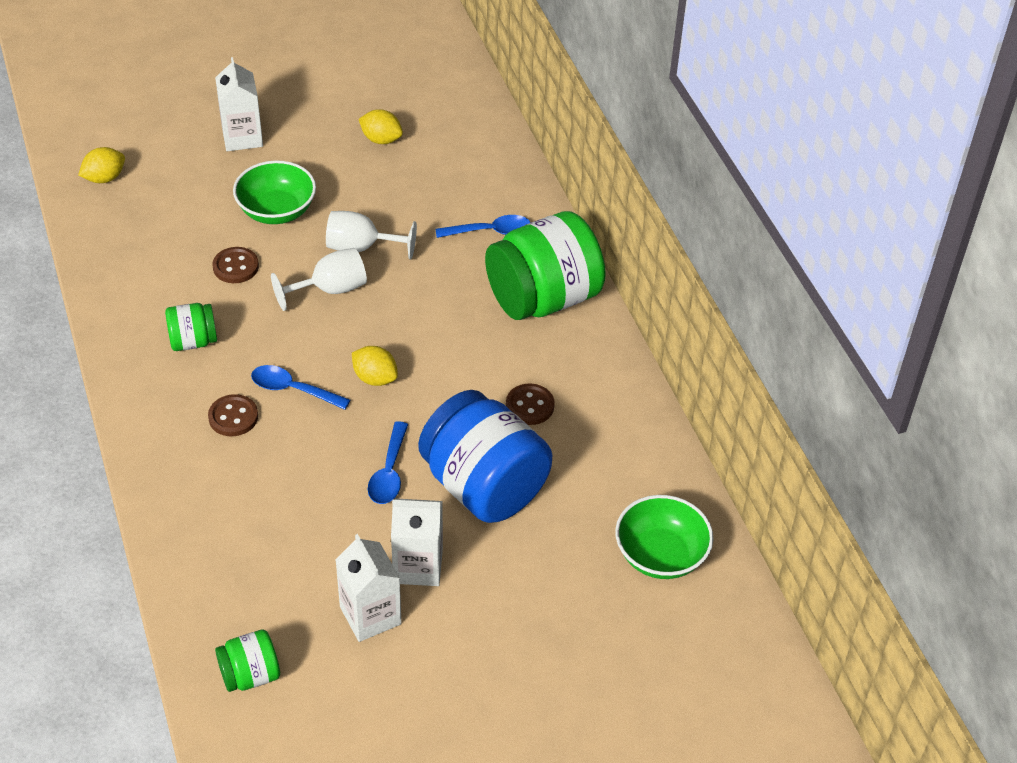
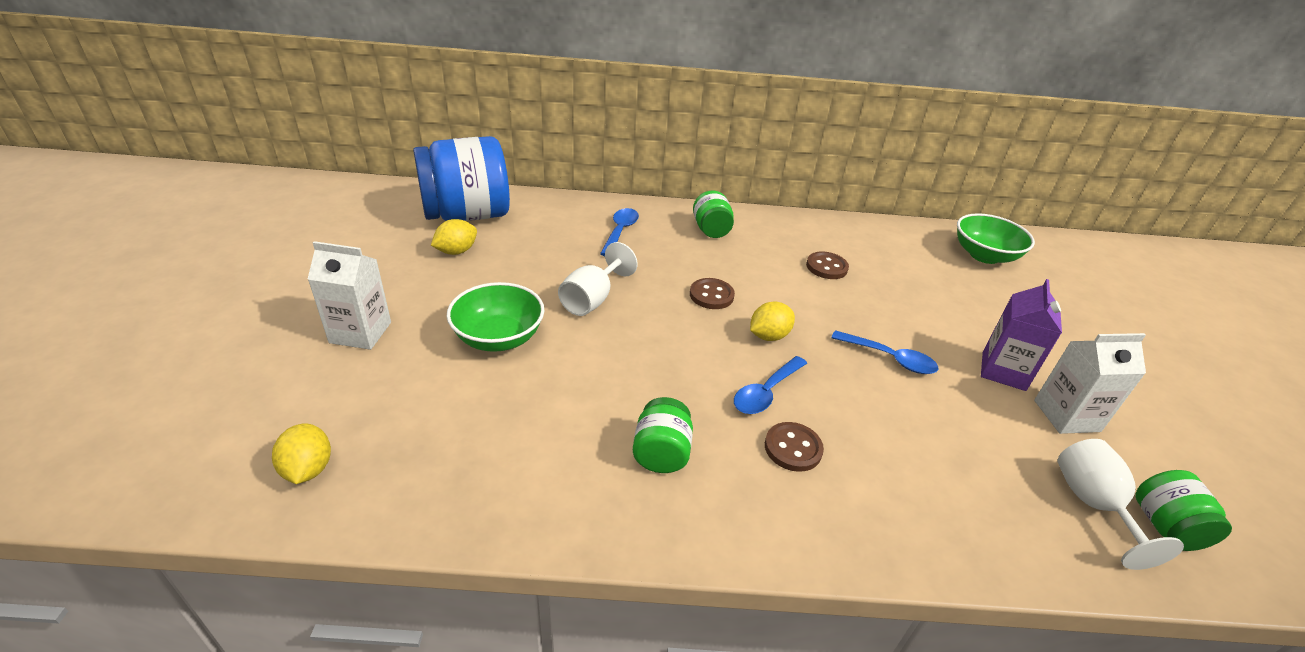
camera: 70 degrees left, 10 degrees down
(235, 267) = (562, 389): brown button -> brown button (711, 295)
(330, 289) = (637, 332): white goblet -> white goblet (1093, 505)
(418, 566) = (1003, 371): white carton -> purple carton
(484, 486) = (911, 312): blue jar -> blue jar (467, 215)
(543, 298) = (711, 230): green jar -> green jar, size x0.48

